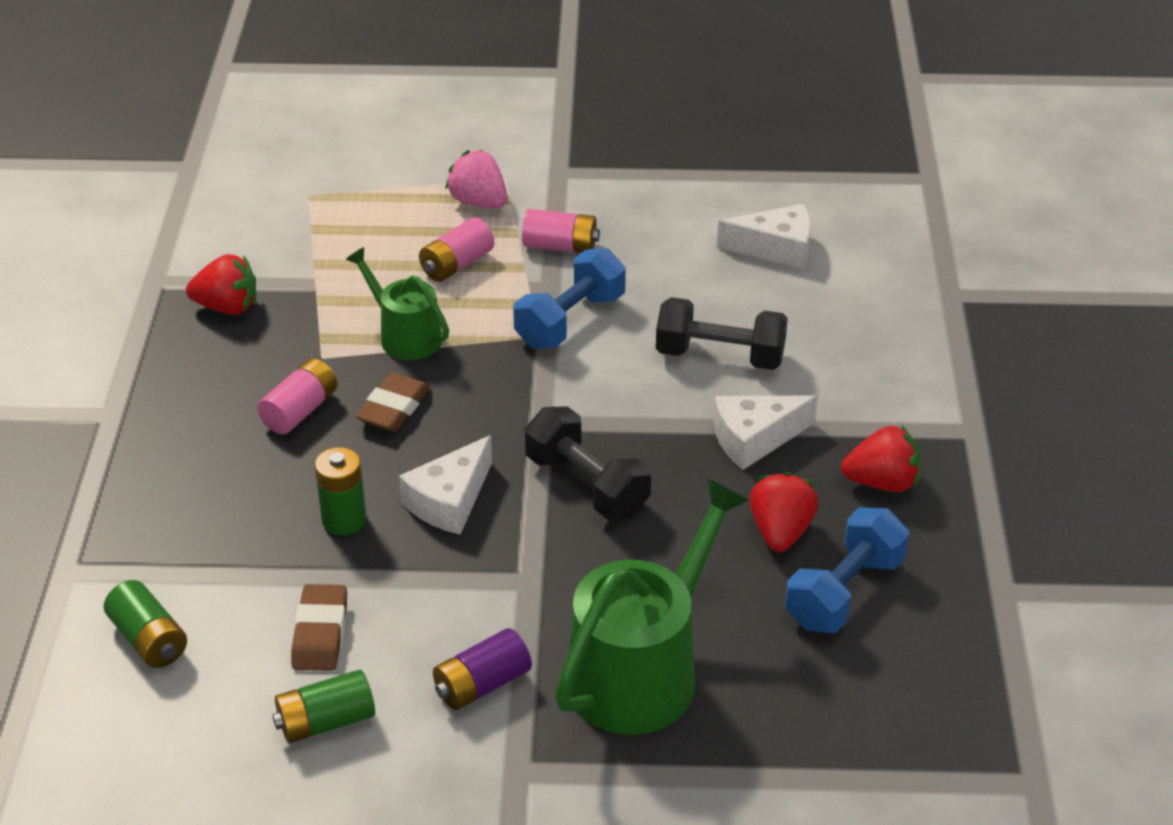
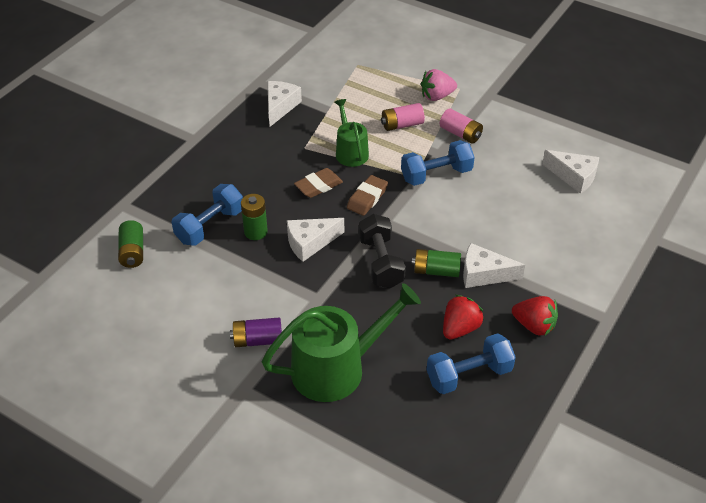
camera: 30 degrees right, 5 degrees up
(227, 307) = (280, 107): red strawberry -> white cheese
(256, 542) = (210, 226): none -> blue dumbbell
(300, 411) = (275, 170): pink battery -> none
(320, 633) = (205, 282): brown eraser -> brown eraser (367, 198)
(326, 721) = (177, 325): green battery -> green battery (436, 271)
(478, 202) = (437, 96): pink strawberry -> pink strawberry turned 90 degrees counterclockwise
(720, 356) = (499, 223): black dumbbell -> none

